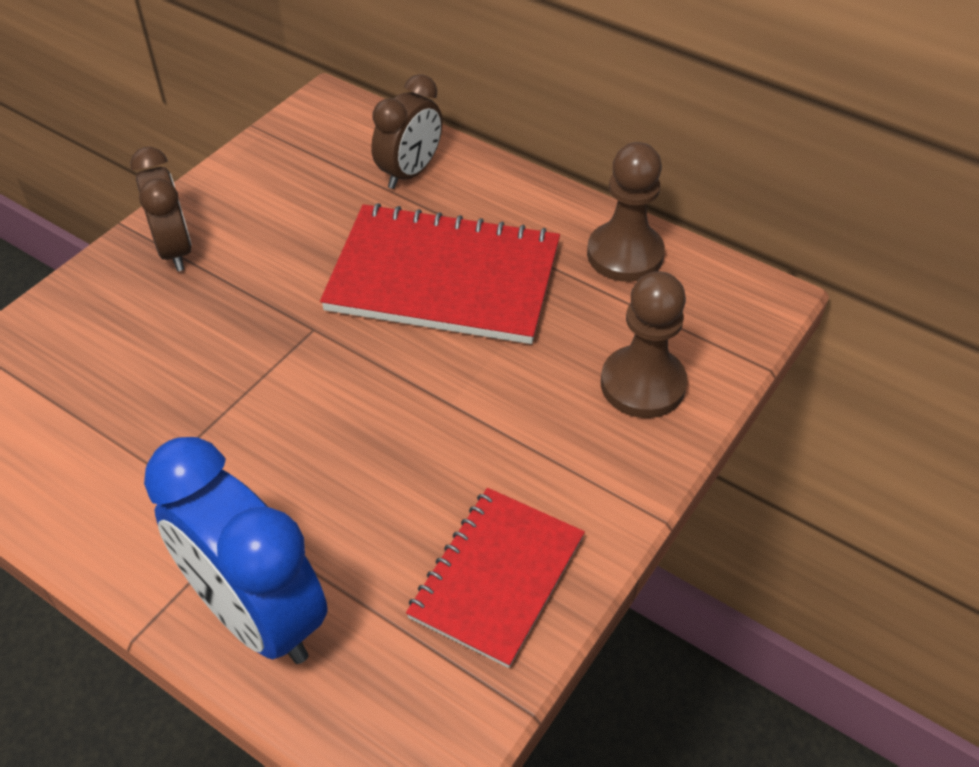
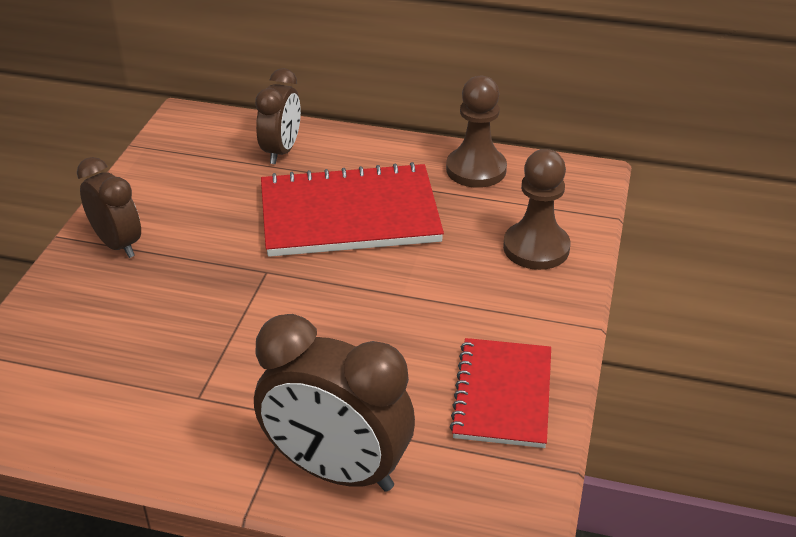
camera: 20 degrees left, 10 degrees down
(258, 615) = (337, 470): blue clock -> brown clock

